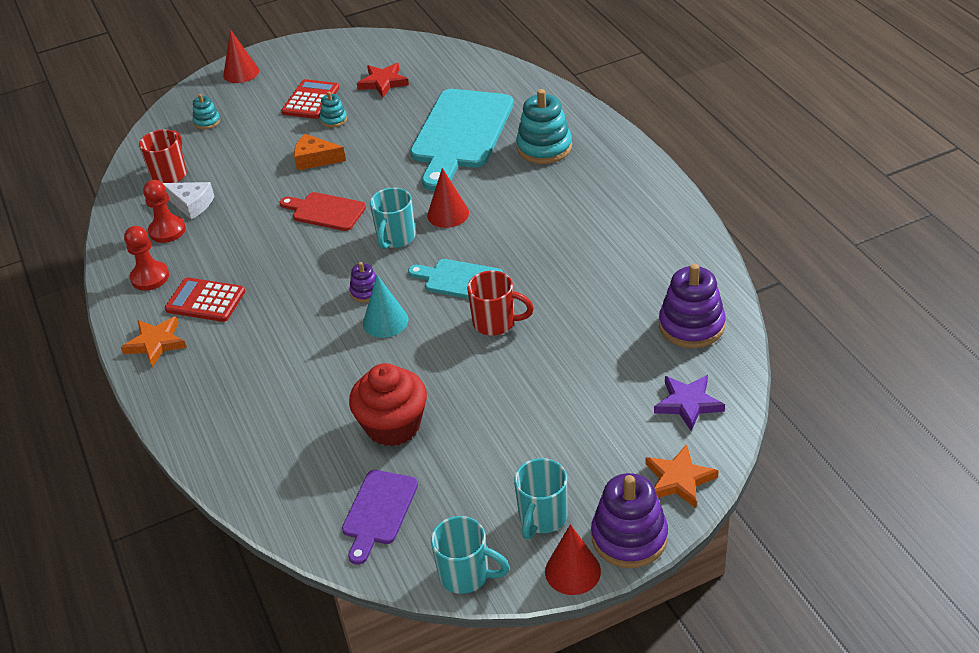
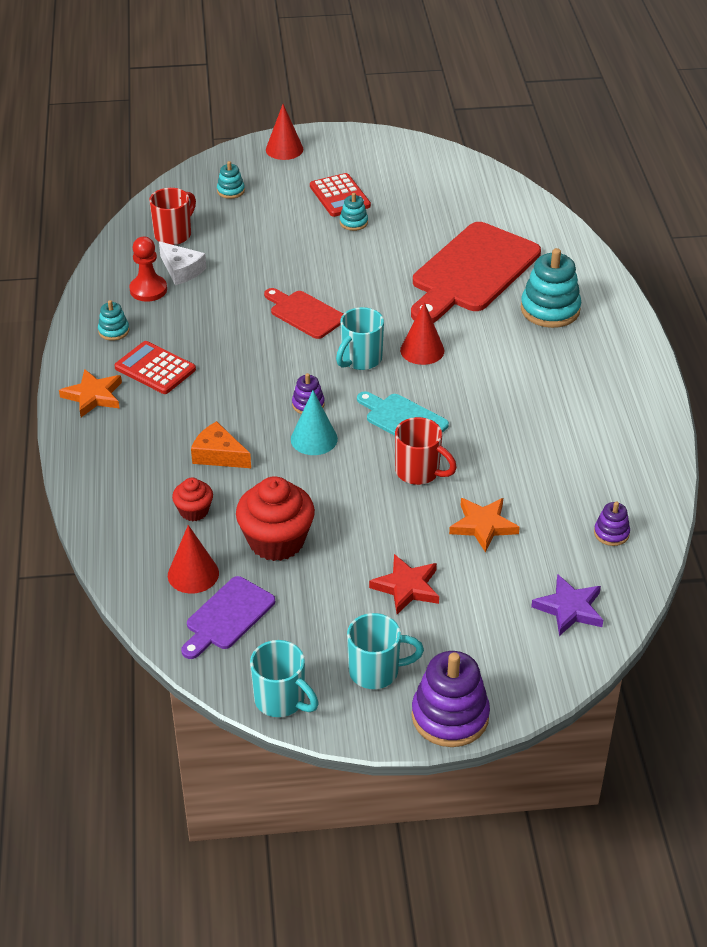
camera: 15 degrees right, 0 degrees up
(150, 277) = (113, 331): red pawn -> turquoise stacking toy
(302, 422) = (194, 511): none -> red cupcake
(310, 100) = (340, 196): red calculator -> red calculator turned 120 degrees clockwise
(315, 159) = (318, 258): orange cheese -> orange cheese (218, 455)
(383, 82) = (419, 197): red star -> red star (407, 587)
(460, 134) = (472, 272): turquoise cutting board -> red cutting board
(542, 517) = (376, 671): turquoise mug -> turquoise mug turned 135 degrees counterclockwise
(572, 571) = (381, 730): red cone -> red cone (193, 574)
(679, 479) = (524, 678): orange star -> orange star (483, 526)
(691, 325) = (611, 533): purple stacking toy -> purple stacking toy, size x0.51

